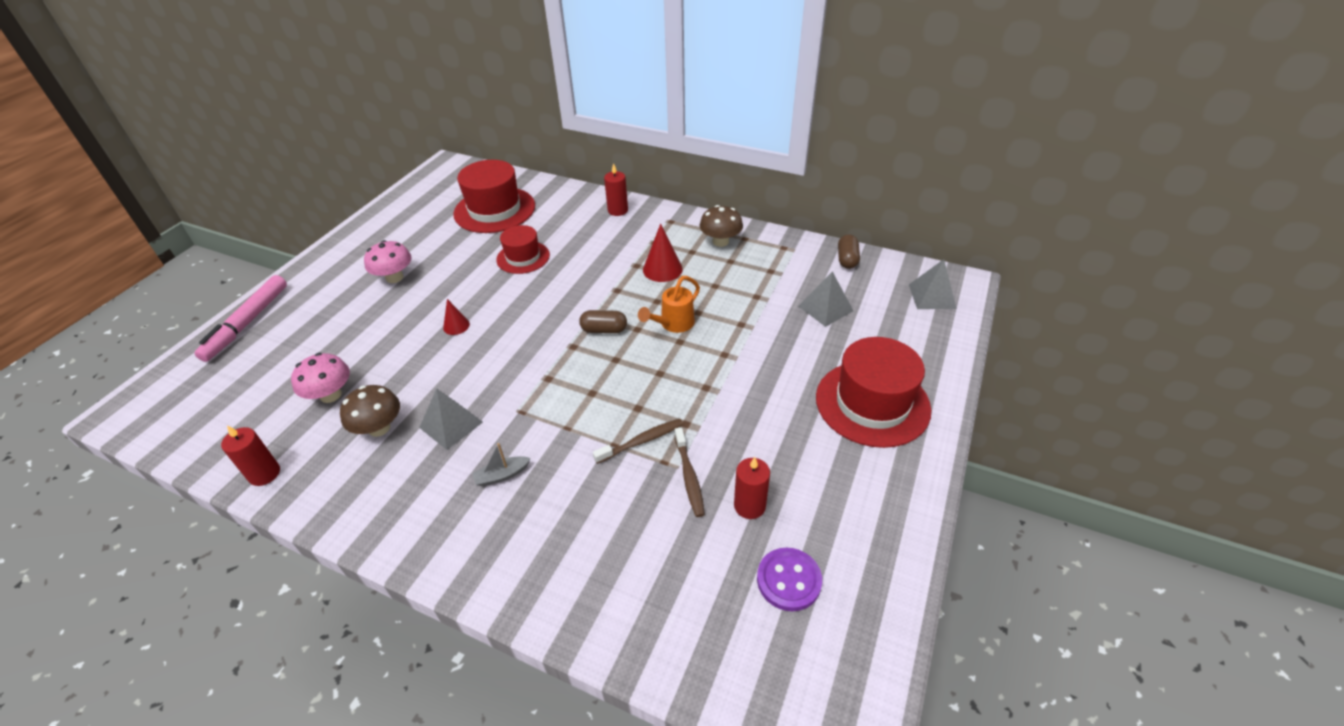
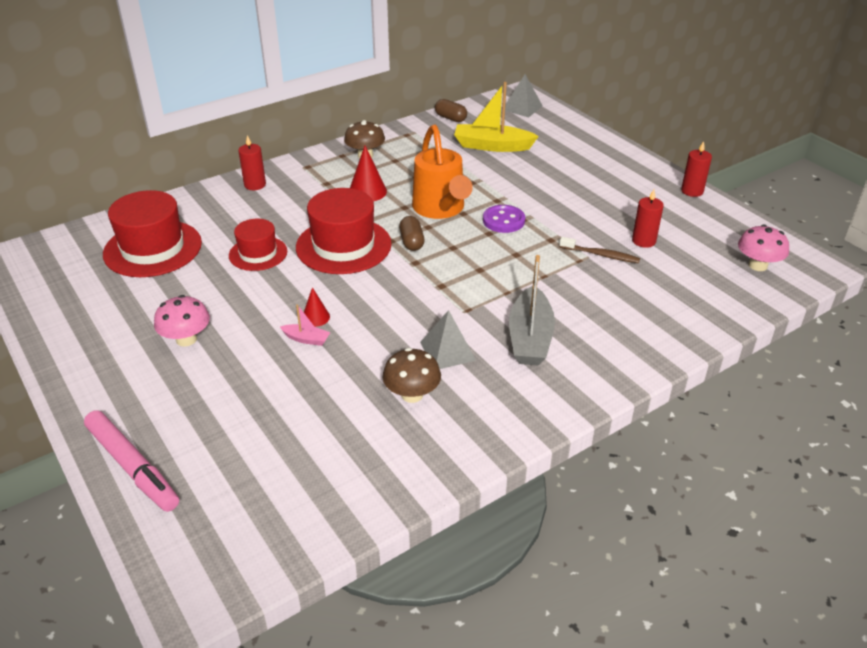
camera: 60 degrees left, 5 degrees down
(264, 474) = (406, 482): red candle -> red candle (692, 191)
(330, 395) = (333, 418): pink mushroom -> pink mushroom (757, 265)
(425, 334) = (306, 339): none -> pink boat
(502, 475) = (530, 338): grey boat -> grey boat, size x2.14
(604, 330) = (411, 242): brown capsule -> brown capsule turned 45 degrees counterclockwise
(641, 441) = (551, 263): brown toothbrush -> none
(673, 324) = (440, 209): orange watering can -> orange watering can, size x1.71
(788, 580) = (709, 248): purple button -> purple button (503, 220)
(825, 308) = (492, 146): grey pyramid -> yellow boat
(872, 403) = (596, 166): red hat -> red hat (343, 245)

